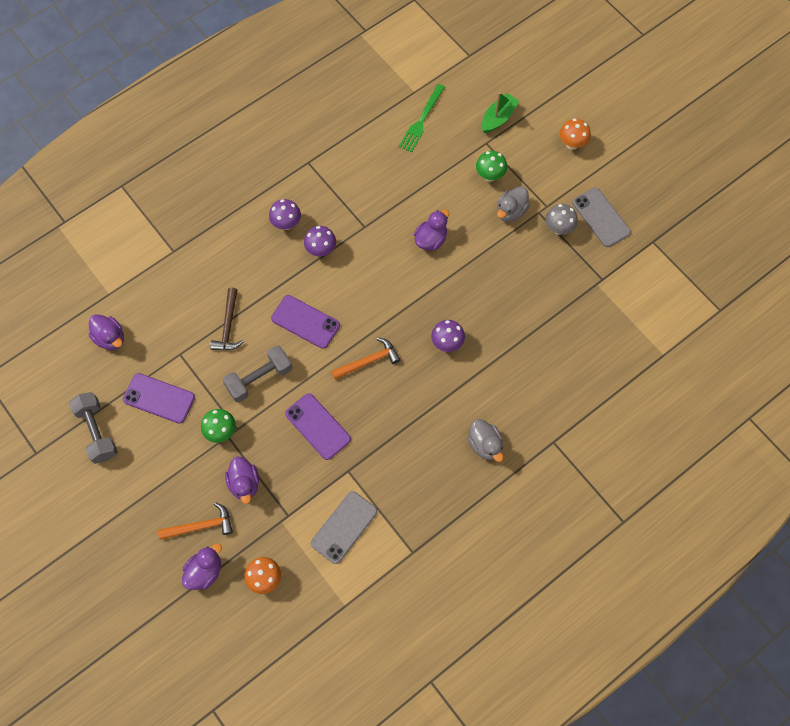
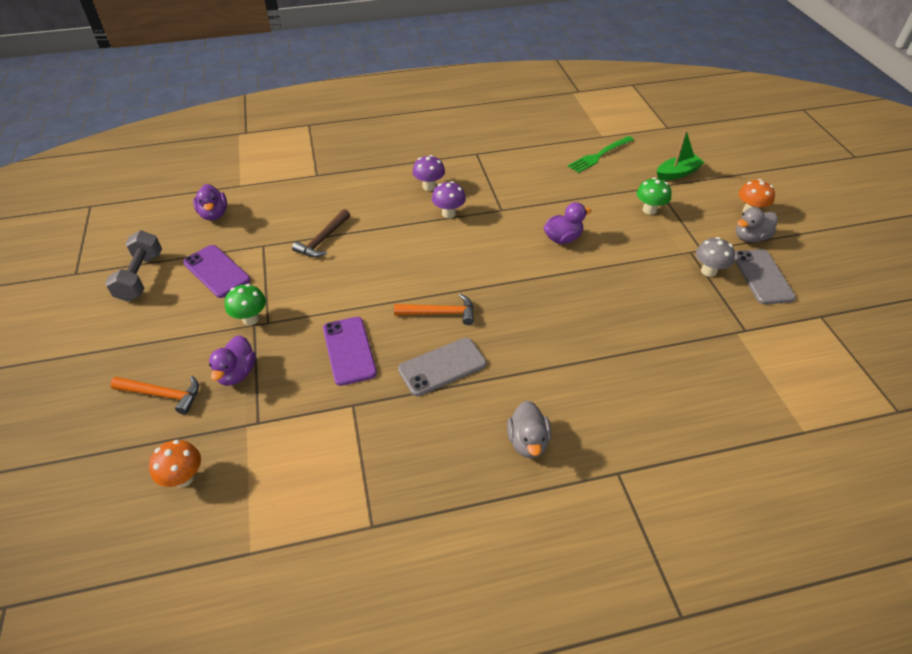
camera: 25 degrees right, 20 degrees down
(205, 571) = (129, 441): purple duck -> none
(259, 379) = (320, 289): grey dumbbell -> none
(305, 322) = (397, 260): purple phone -> none
(344, 527) = (309, 461): grey phone -> grey phone (442, 367)
(447, 343) = (534, 327): purple mushroom -> none
(511, 211) = (659, 242): grey duck -> grey duck (750, 237)

